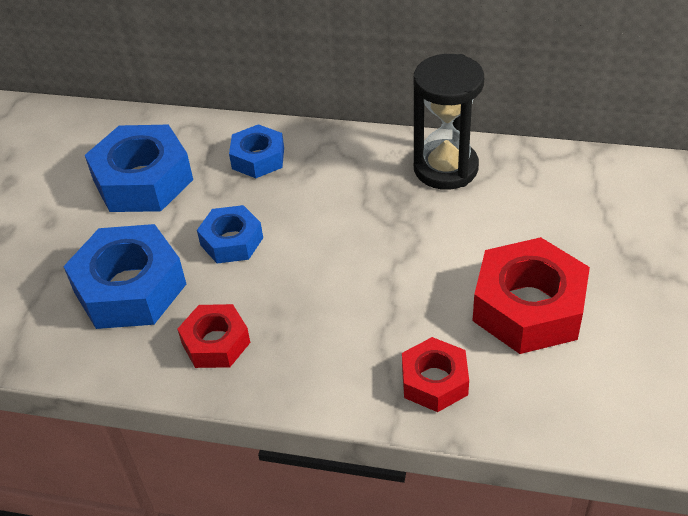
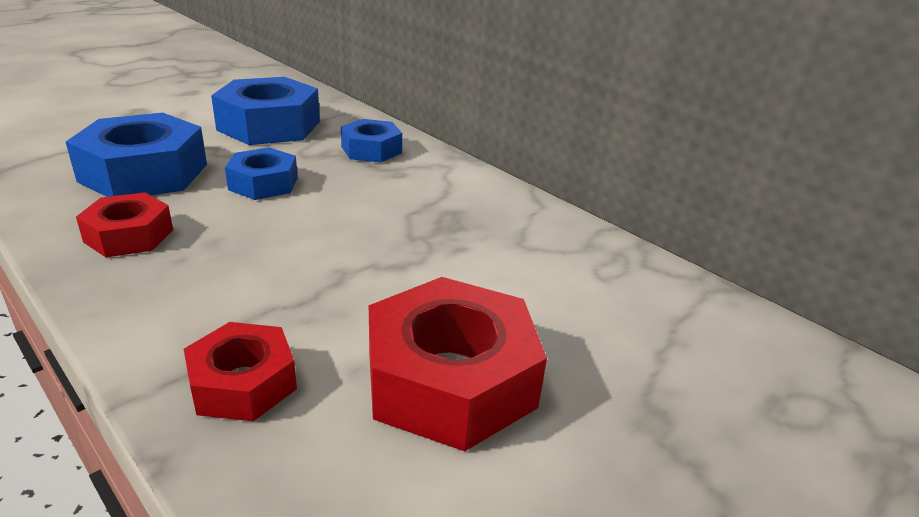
camera: 30 degrees right, 15 degrees down
(445, 168) = (526, 225): black hourglass -> none

